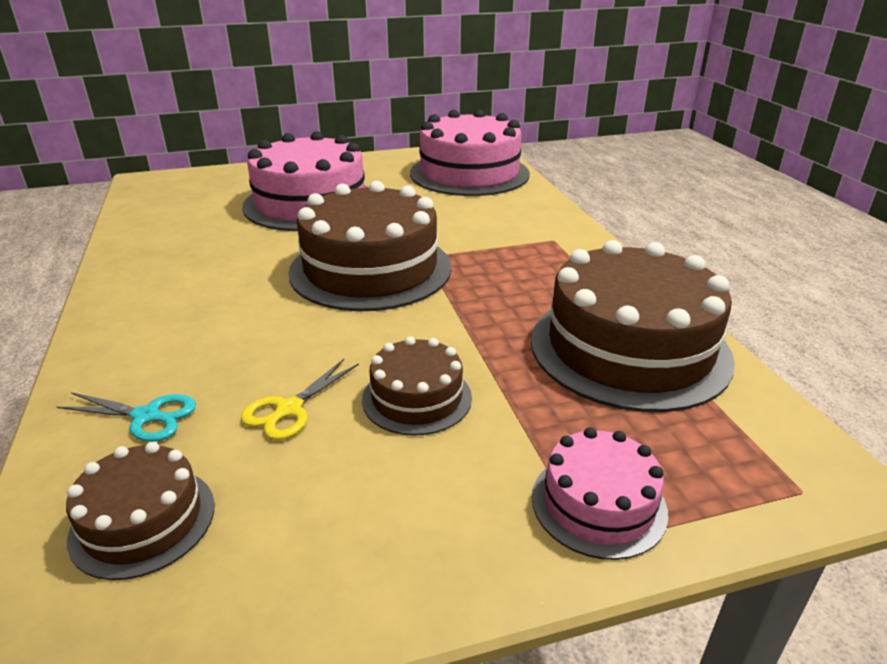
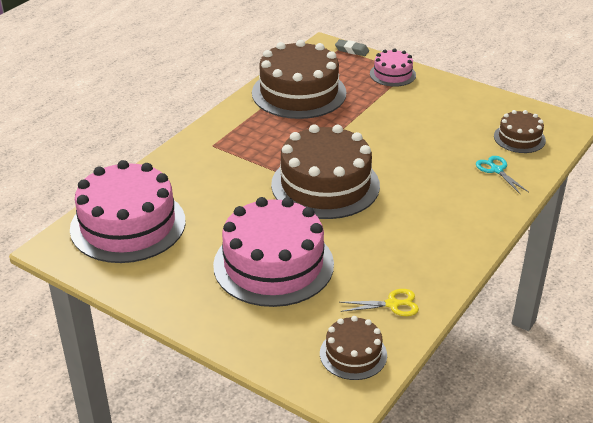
camera: 130 degrees left, 5 degrees up
(289, 409) = (444, 143): yellow scissors -> yellow scissors (392, 304)
(417, 398) = (397, 122): brown cake -> brown cake (353, 354)
(781, 508) = (352, 50): none -> grey eraser

